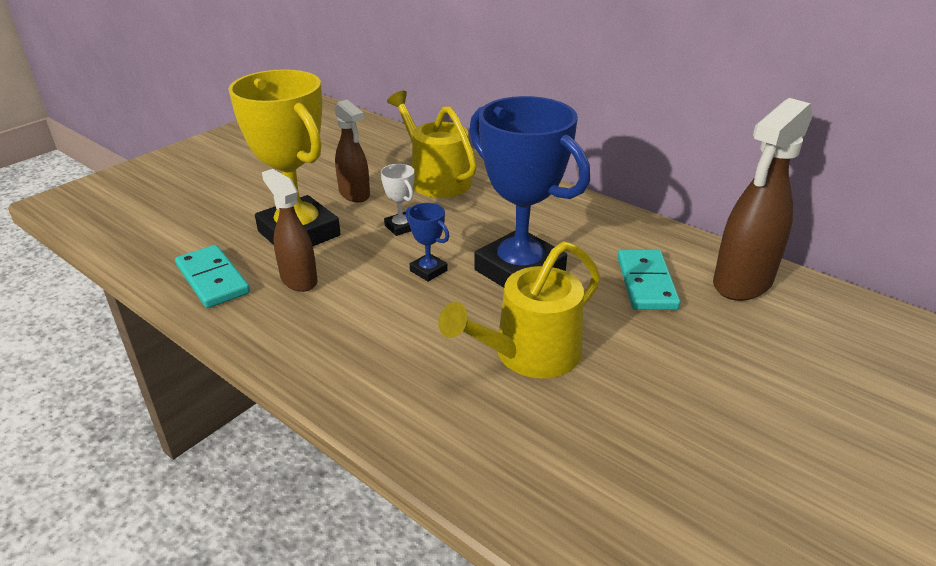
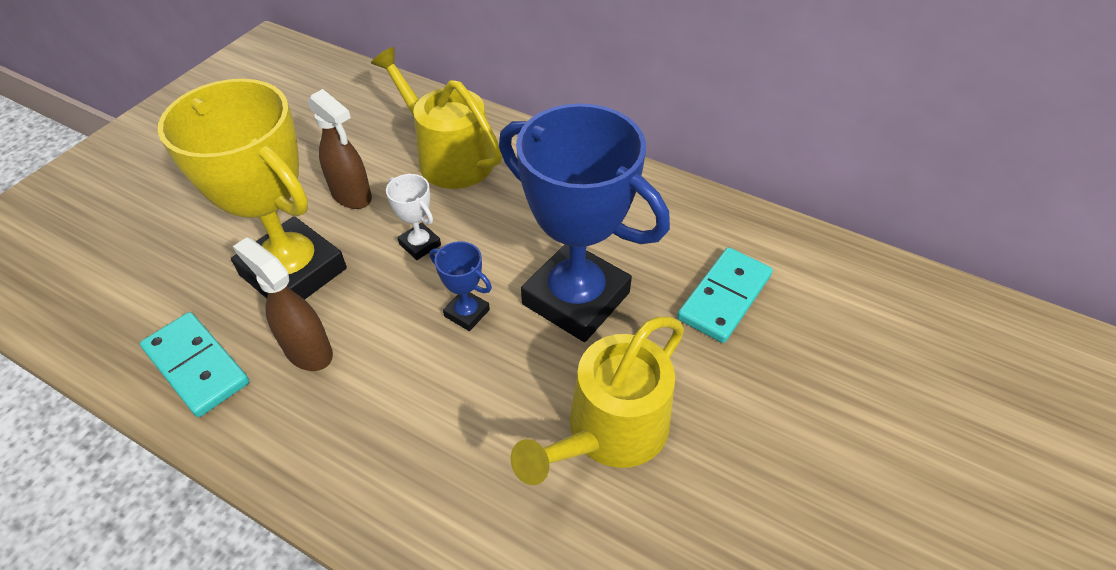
camera: 10 degrees left, 15 degrees up
(646, 283) = (724, 297): turquoise domino -> turquoise domino turned 45 degrees clockwise
(742, 283) = (829, 282): brown spray bottle -> none

